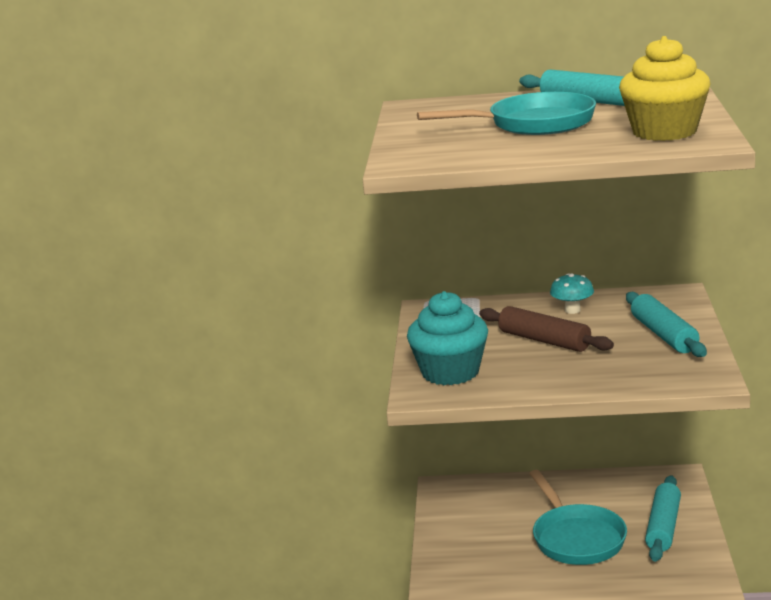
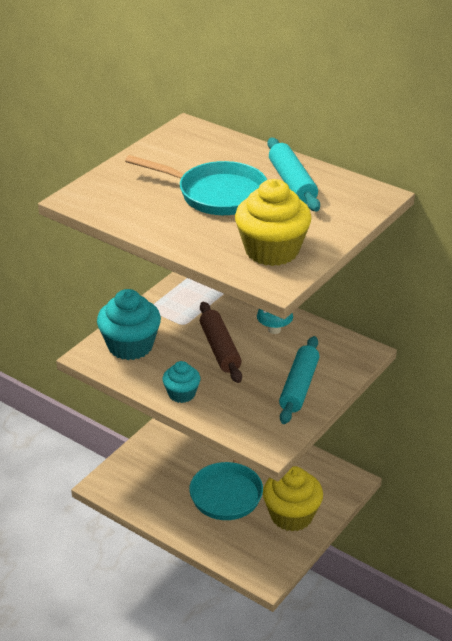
camera: 30 degrees right, 15 degrees up
(563, 382) = (181, 394): none -> turquoise cupcake
(663, 527) = (291, 515): turquoise rolling pin -> yellow cupcake

